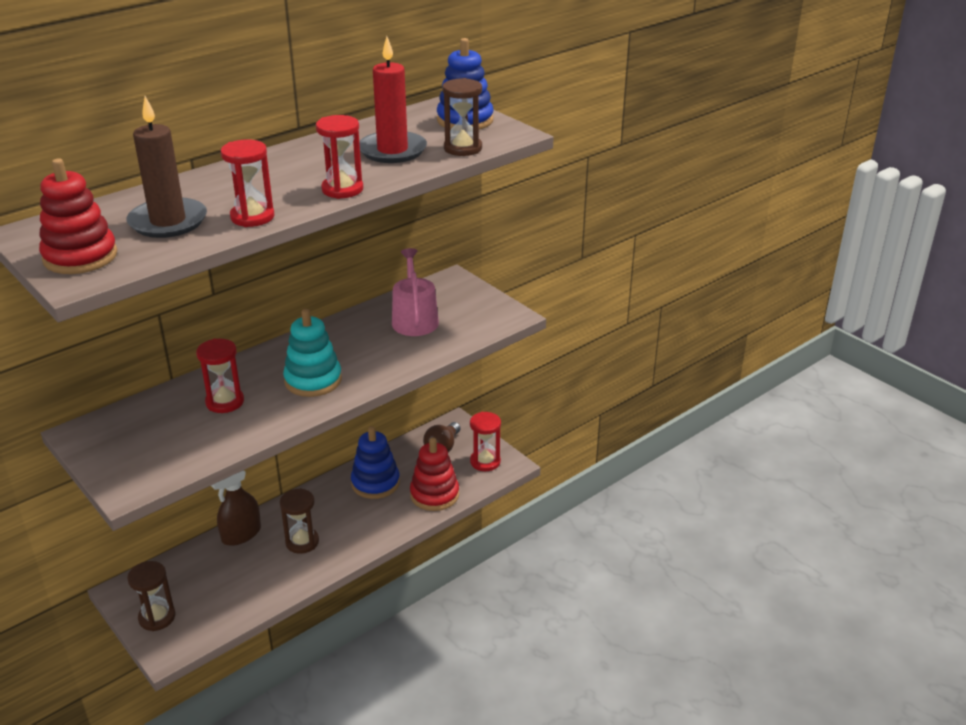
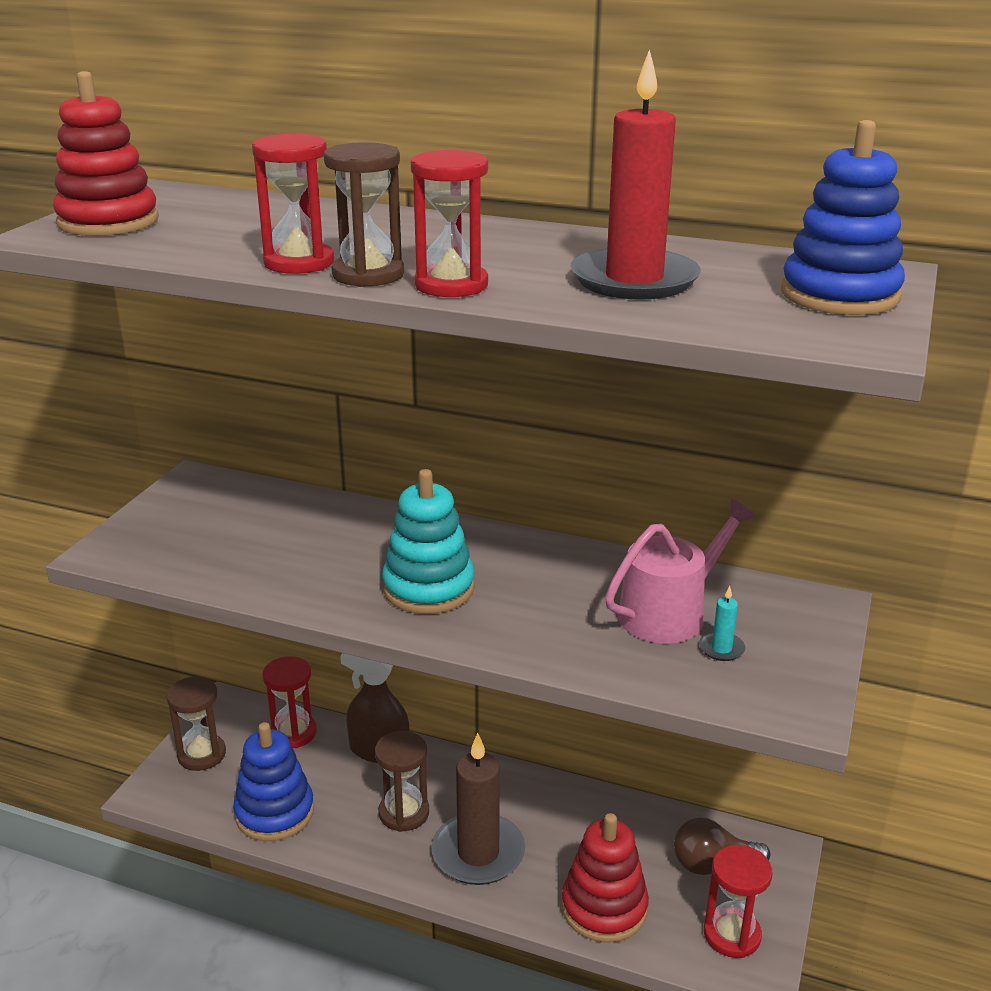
camera: 60 degrees right, 5 degrees down
(168, 222) = (239, 231): brown candle -> brown candle (478, 853)
(225, 402) = (324, 543): red hourglass -> red hourglass (293, 733)
(375, 483) = (572, 828): blue stacking toy -> blue stacking toy (275, 812)
(454, 317) = (721, 649): none -> turquoise candle
(463, 148) = (728, 320): brown hourglass -> brown hourglass (368, 275)

